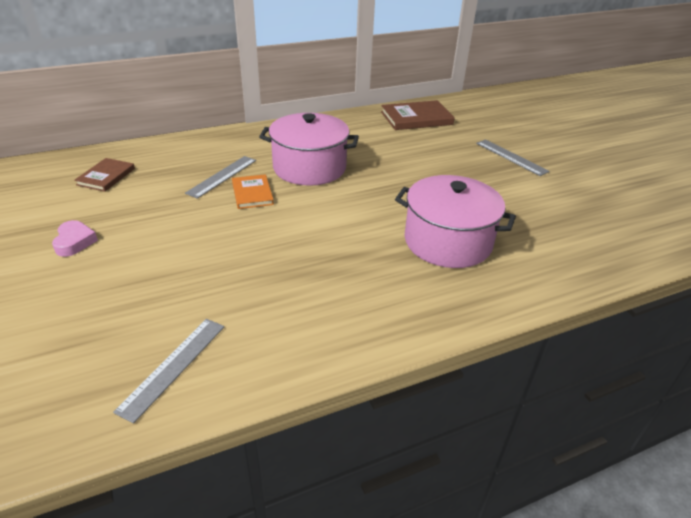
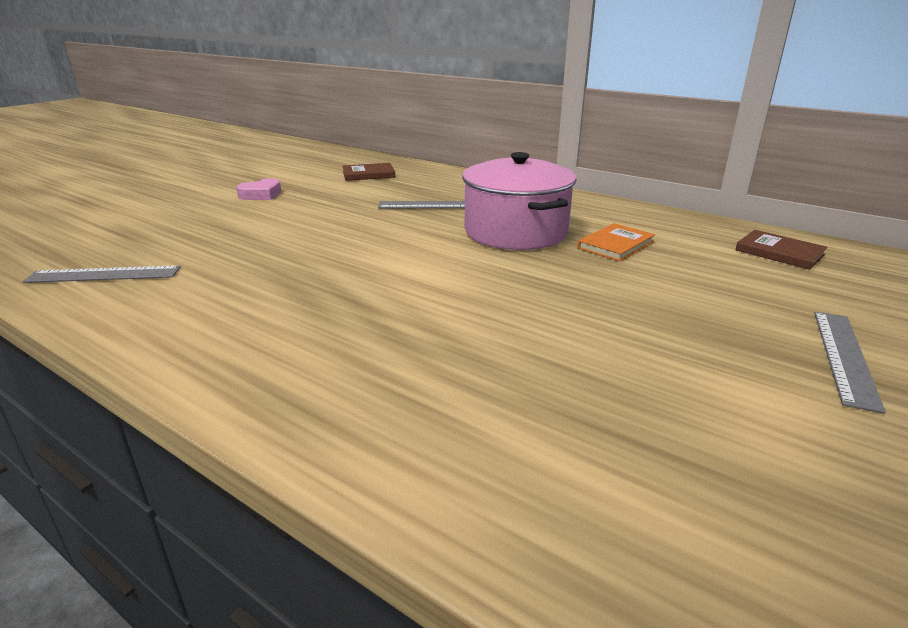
camera: 60 degrees right, 10 degrees down
(252, 193) = (419, 224): orange book -> orange book (615, 245)
(416, 118) = (779, 252): brown book -> brown book, size x0.63
(447, 241) = (468, 359): pink pot -> none

